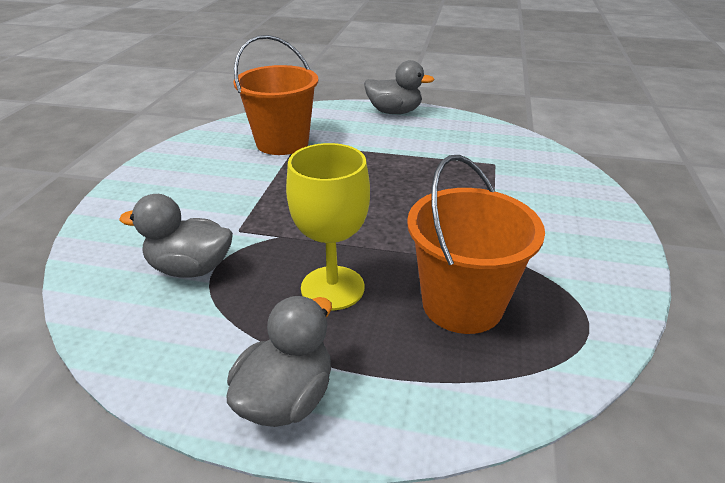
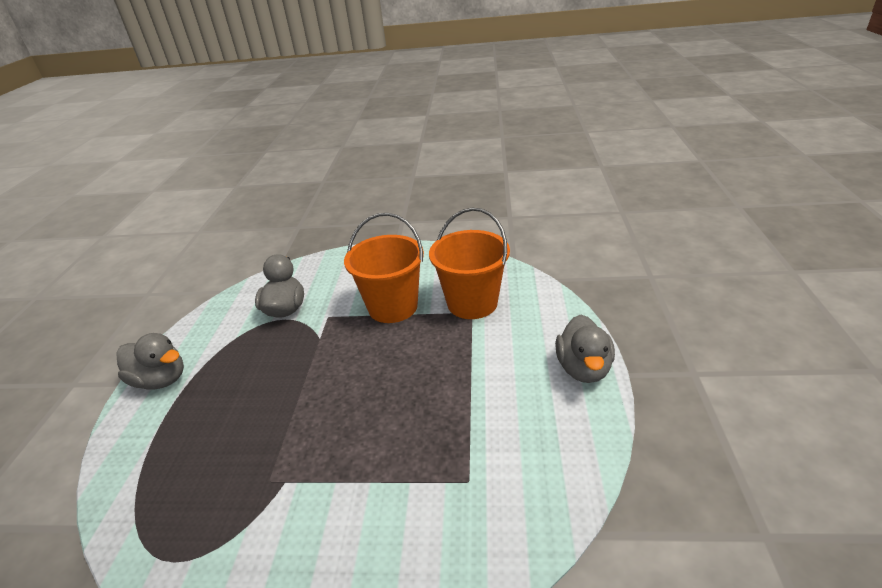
camera: 85 degrees right, 0 degrees up
(332, 288) = (253, 380): yellow goblet -> none
(462, 304) = (219, 460): orange bucket -> orange bucket (393, 307)

